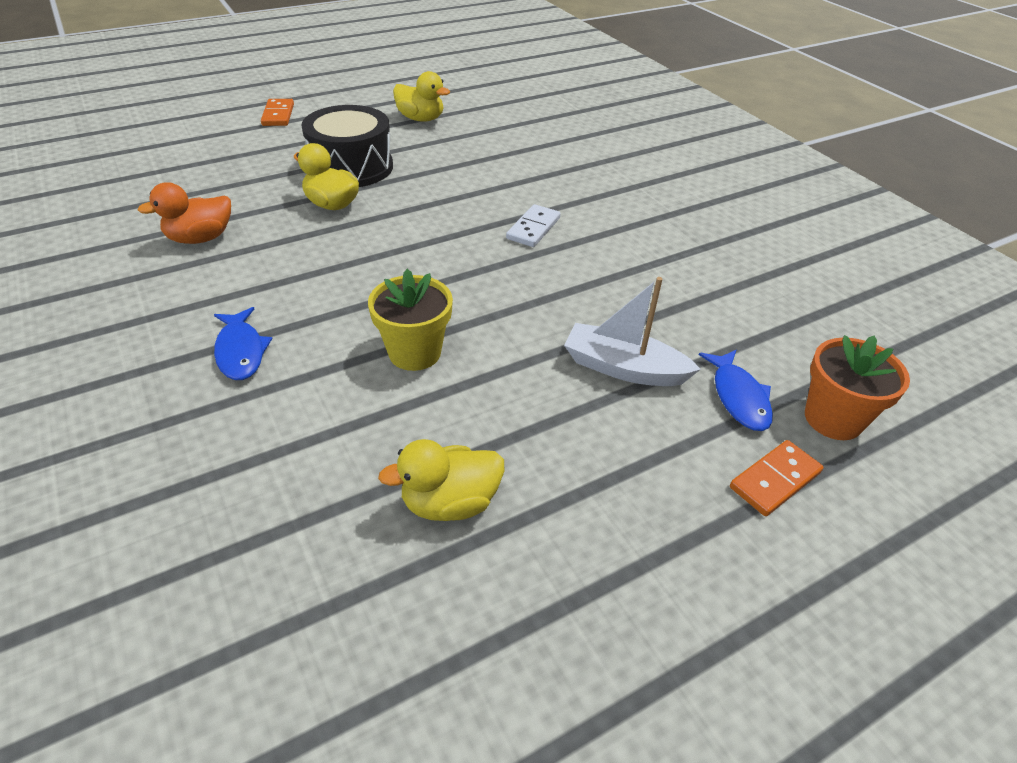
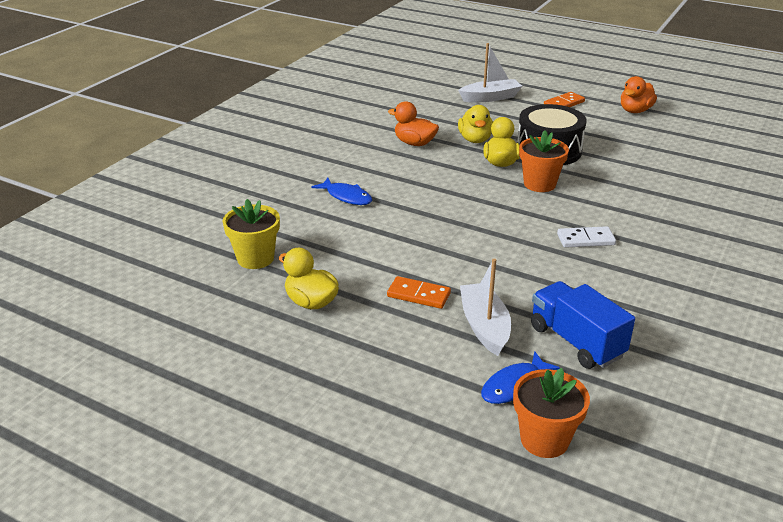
camera: 60 degrees right, 10 degrees down
(191, 144) = (490, 98): none -> white boat
(241, 351) = (346, 196): blue fish -> blue fish turned 90 degrees counterclockwise
(351, 92) = (635, 111): none -> orange duck
(405, 203) = (539, 184): none -> orange flower pot
(414, 352) = (406, 246): yellow flower pot -> yellow flower pot (255, 258)
(421, 119) = (648, 146): yellow duck -> yellow duck (475, 139)
(692, 319) = (576, 341): none -> blue truck
(774, 480) = (449, 422): orange domino -> orange domino (418, 295)

